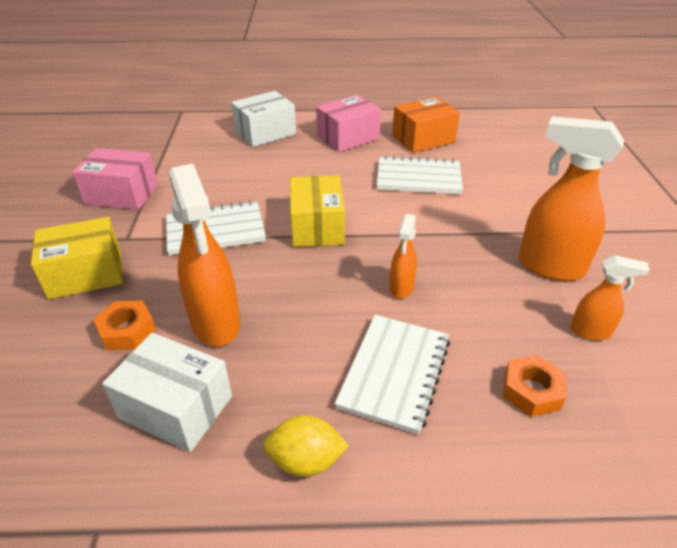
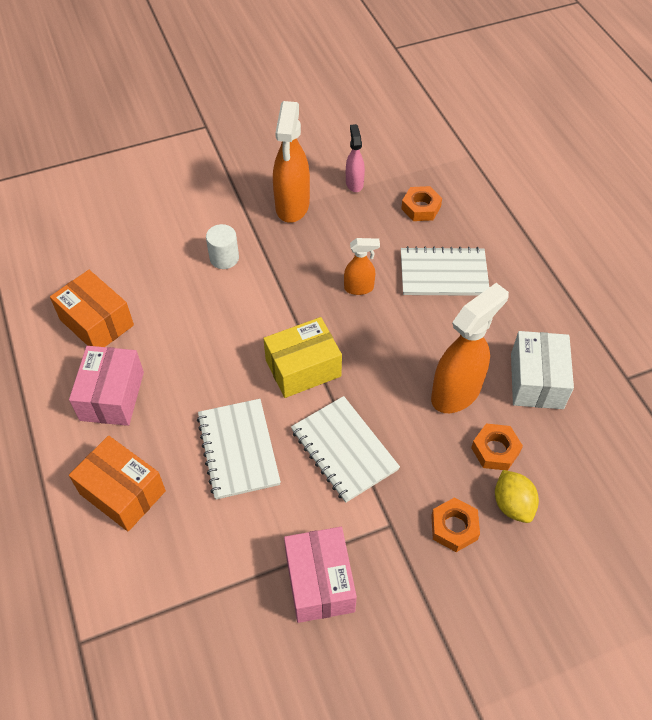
camera: 110 degrees left, 15 degrees up
(86, 274) = (454, 527): yellow box -> orange nut
(265, 133) = (122, 492): white box -> orange box
(306, 461) = (529, 299): yellow lemon -> yellow lemon (512, 504)
(348, 137) = (112, 396): pink box -> pink box turned 60 degrees clockwise
(418, 178) = (186, 310): white notebook -> white notebook (238, 450)
(477, 207) = (224, 258): none -> white cylinder
(591, 332) = (354, 183): orange spray bottle -> pink spray bottle

